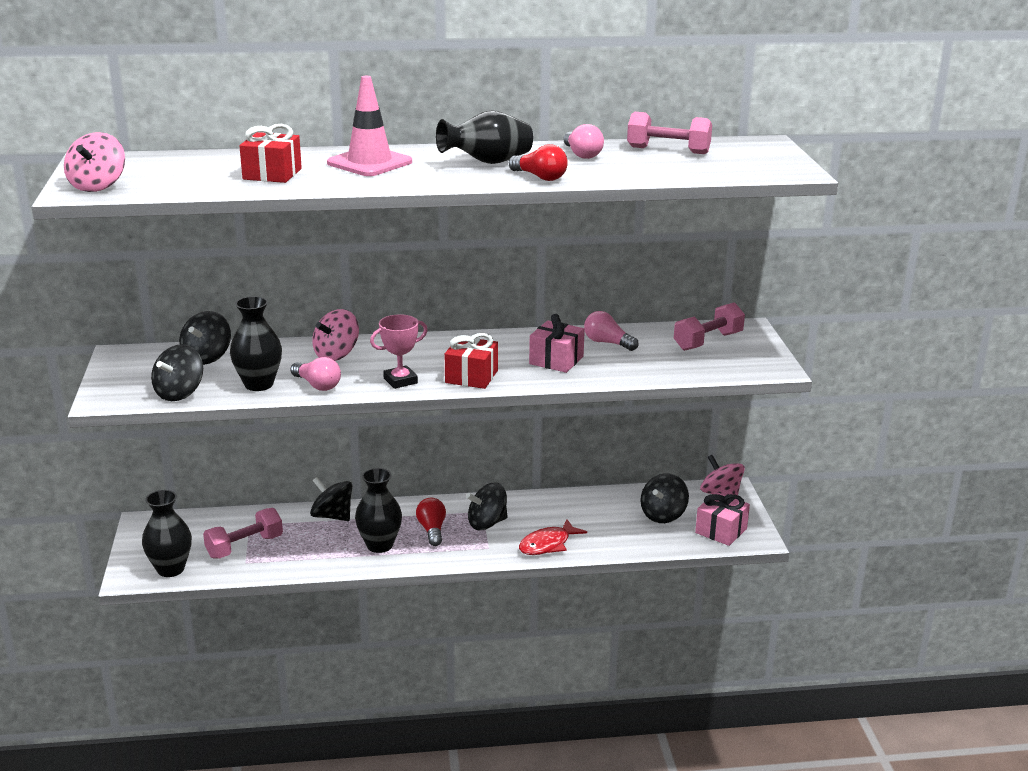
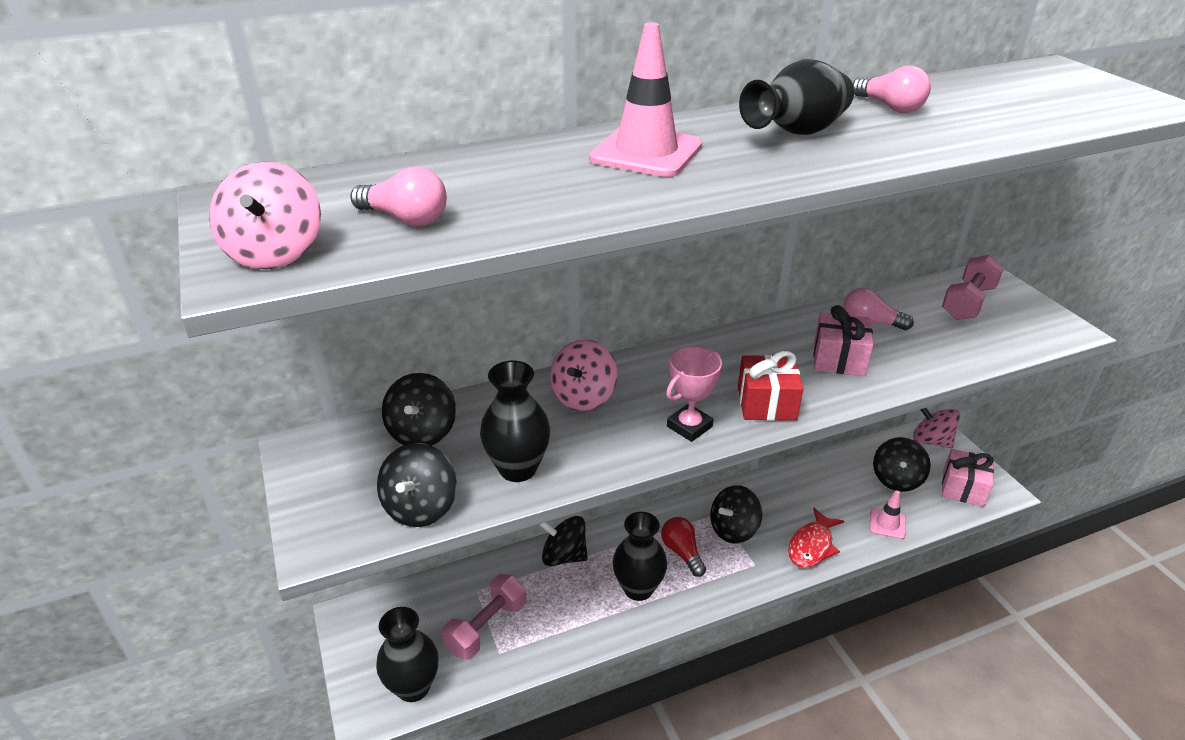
camera: 15 degrees left, 10 degrees up
(272, 174) = (532, 191): red gift -> none
(317, 385) = (593, 455): pink light bulb -> pink light bulb (405, 219)
(540, 177) = (892, 149): red light bulb -> none
(628, 542) = (887, 524): none -> pink traffic cone
(668, 150) = (975, 90): pink dumbbell -> none

